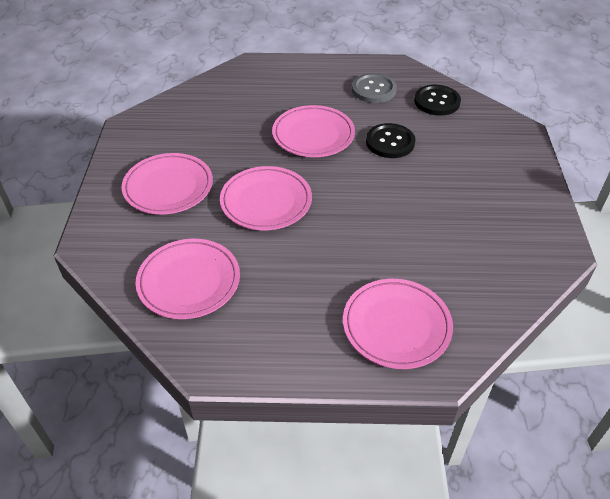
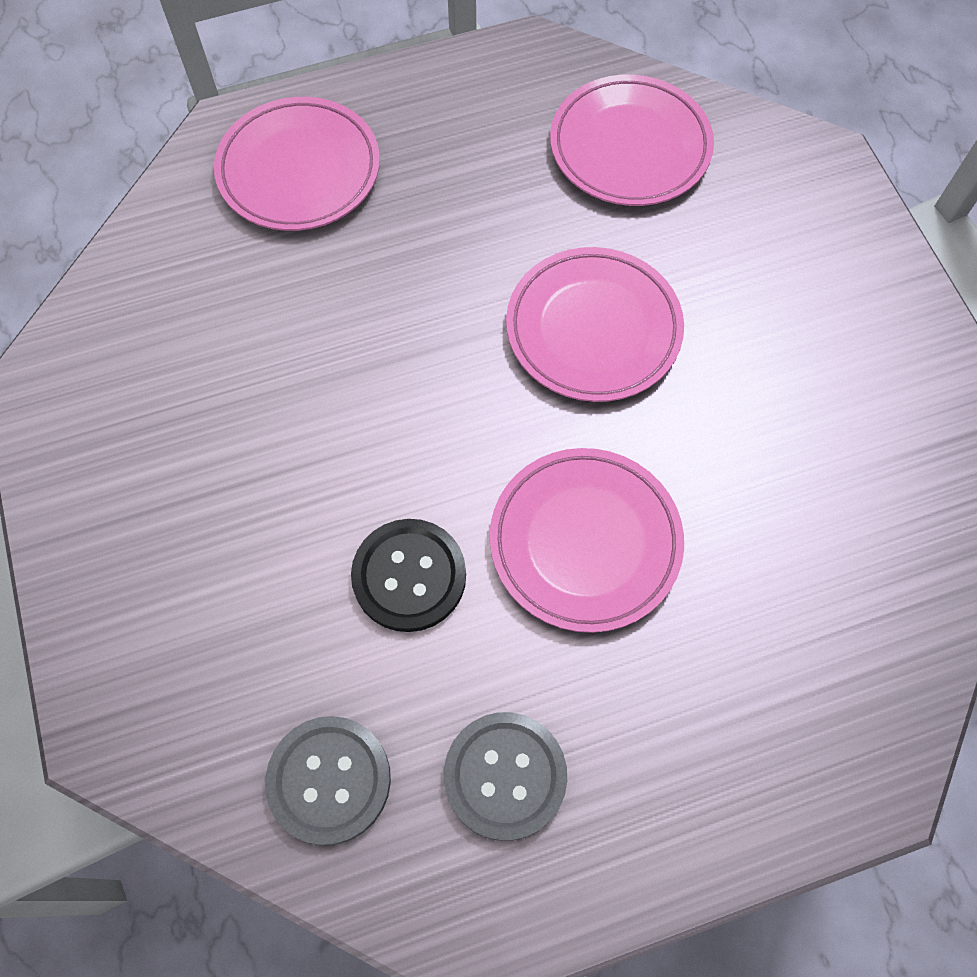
camera: 160 degrees right, 20 degrees up
(168, 187) = (786, 305): pink plate -> none
(437, 101) = (329, 780): black button -> grey button

